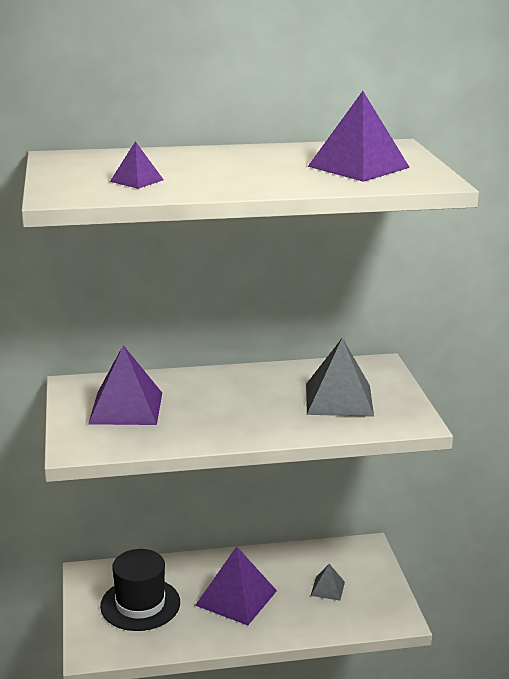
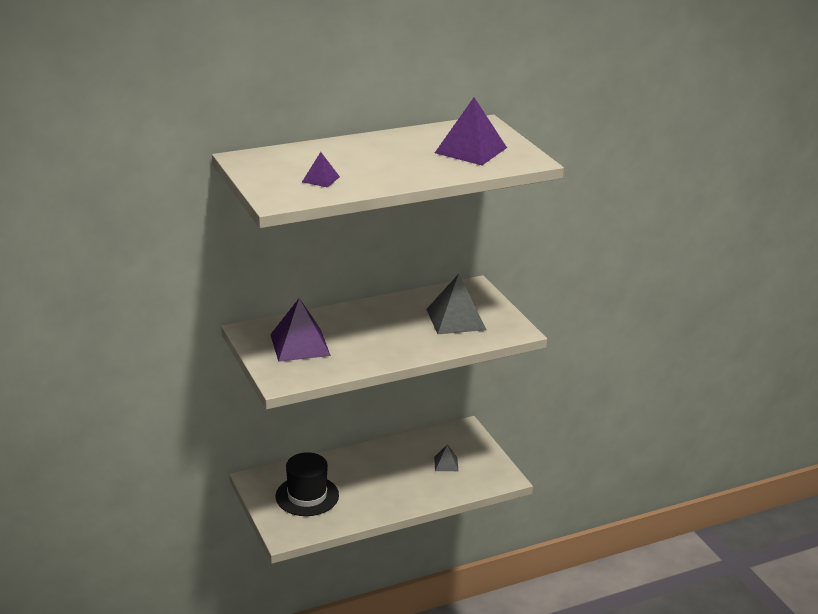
camera: 15 degrees left, 5 degrees up
(236, 598) = (379, 480): purple pyramid -> none

